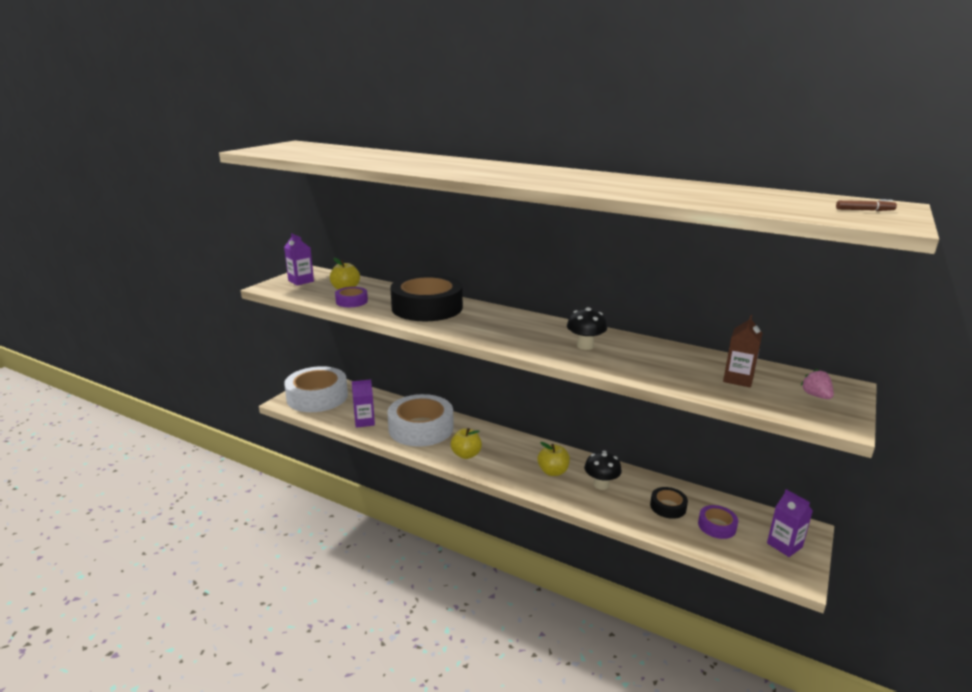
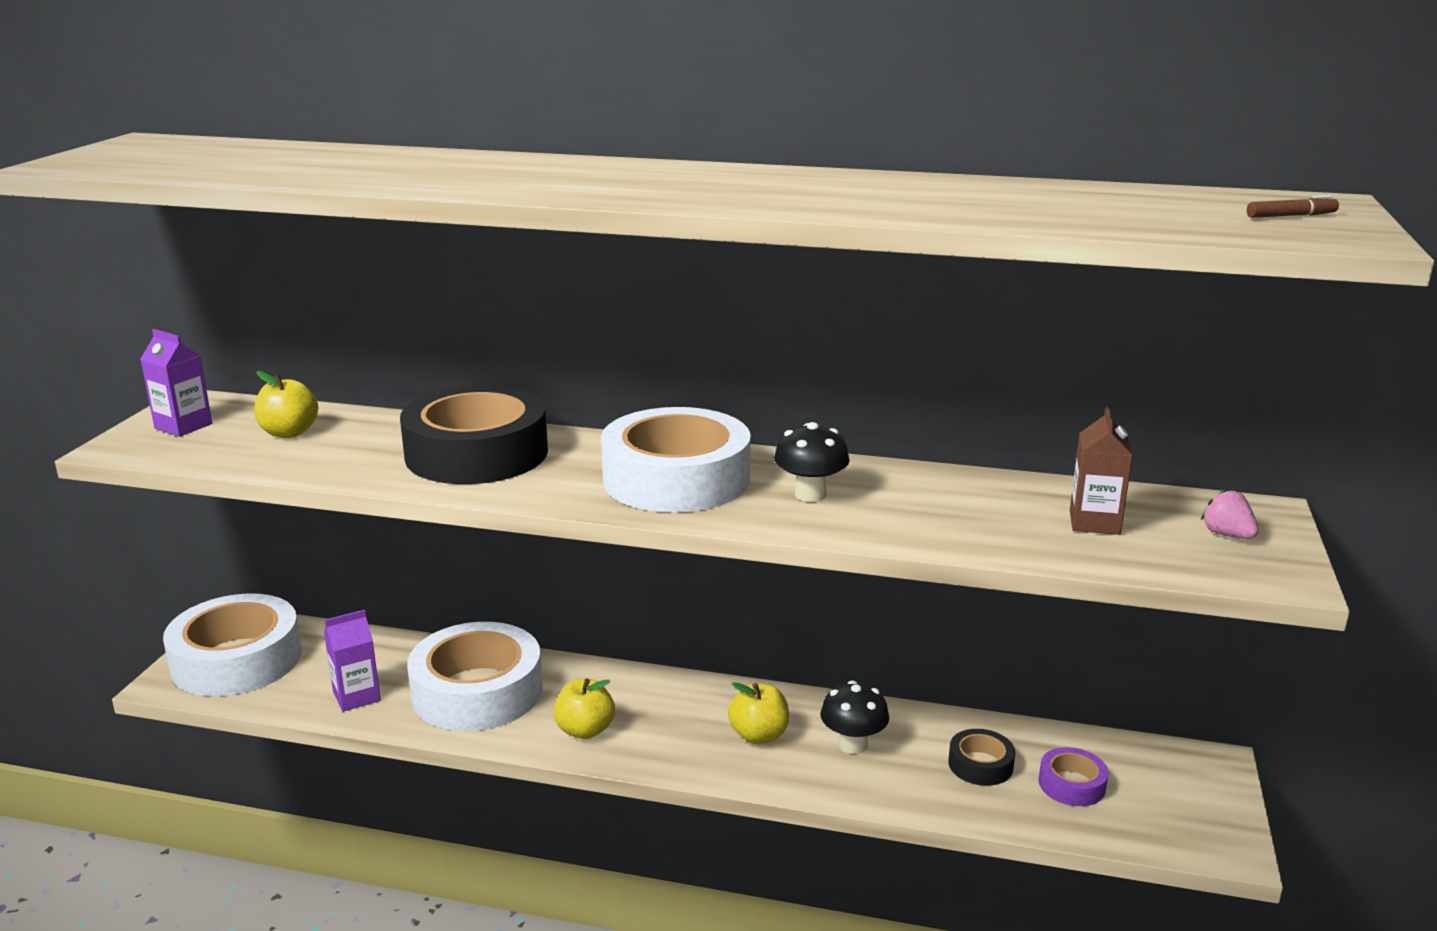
camera: 15 degrees left, 0 degrees up
(351, 301) = (315, 458): purple tape -> none
(519, 330) = (676, 479): none -> white tape
(784, 545) = (1188, 797): purple carton -> none

